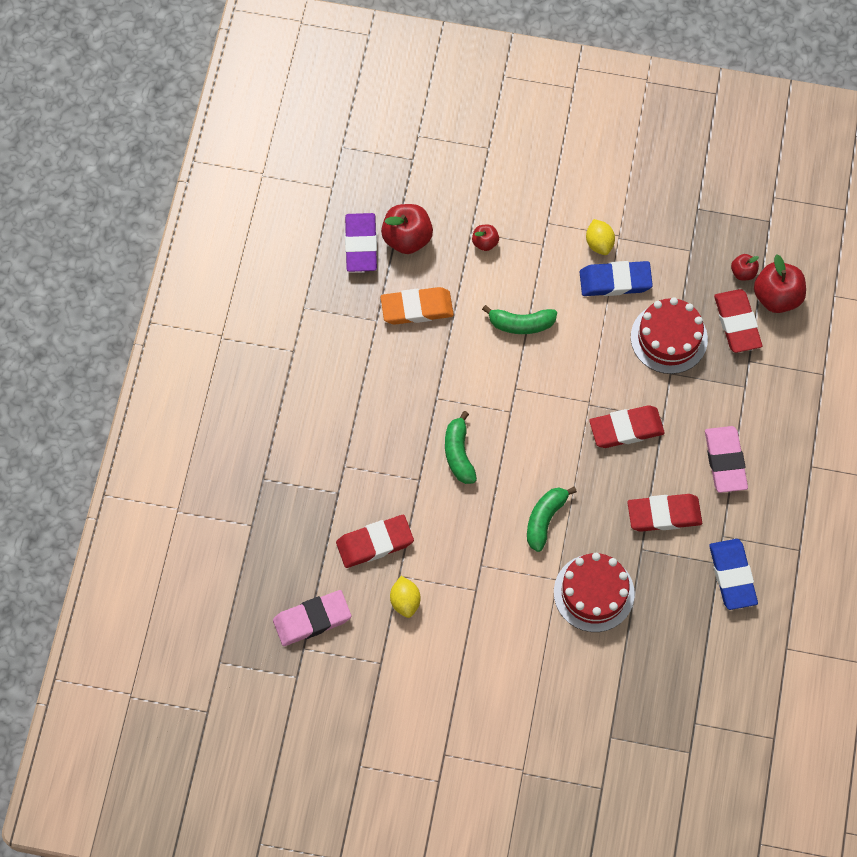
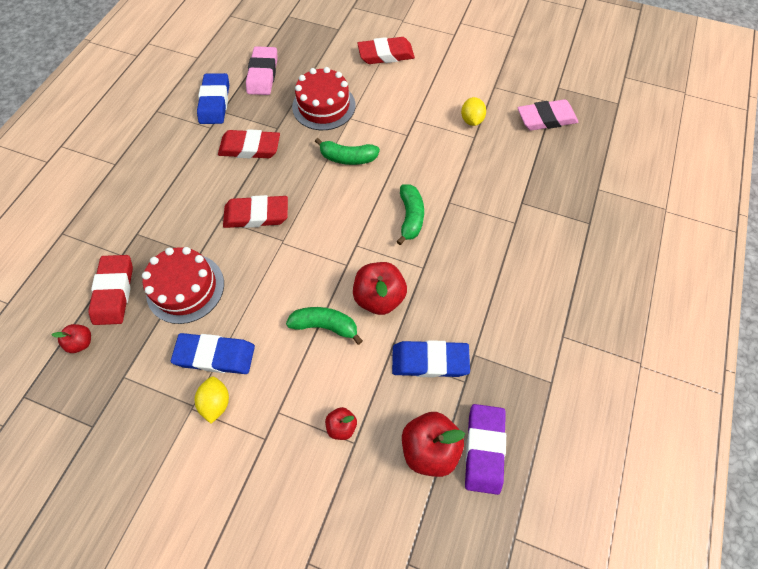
camera: 170 degrees left, 5 degrees down
(375, 543) = (492, 161): red eraser -> red eraser (386, 54)
(417, 308) = (429, 361): orange eraser -> blue eraser
(545, 519) = (348, 158): green banana -> green banana turned 60 degrees clockwise
(725, 461) = (183, 178): pink eraser -> pink eraser (263, 74)
(776, 297) = (62, 311): red apple -> red apple (379, 297)

